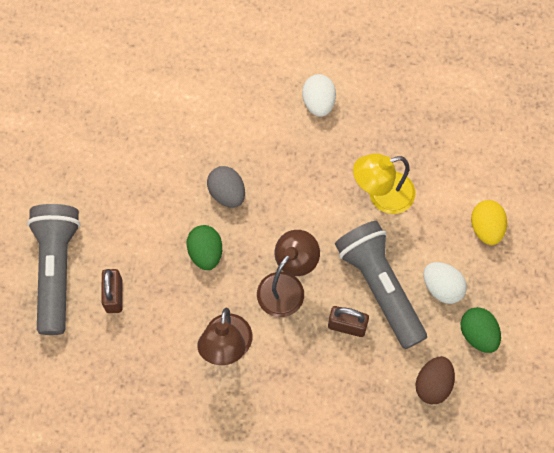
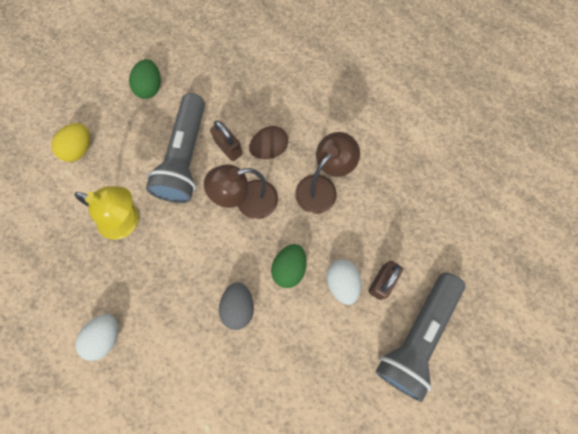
camera: 145 degrees left, 5 degrees up
(433, 384) = (205, 78): brown egg -> brown egg (269, 149)
(442, 288) = (145, 130): white egg -> white egg (342, 283)

